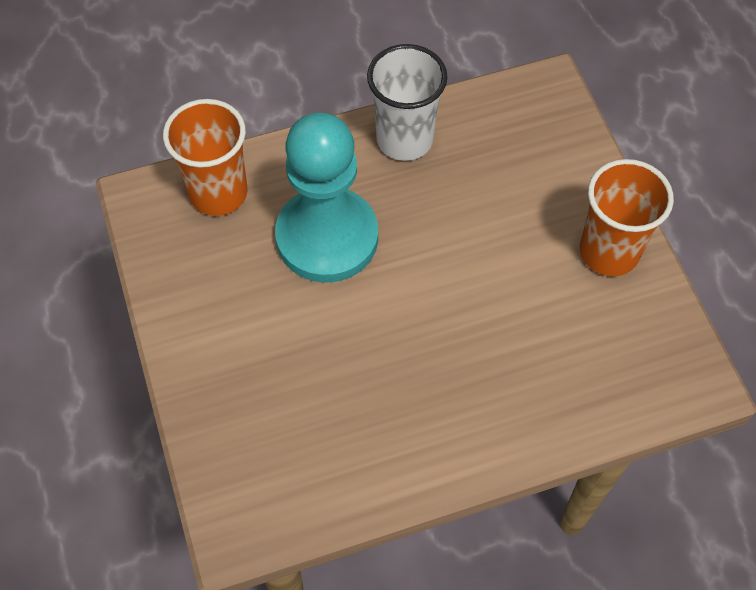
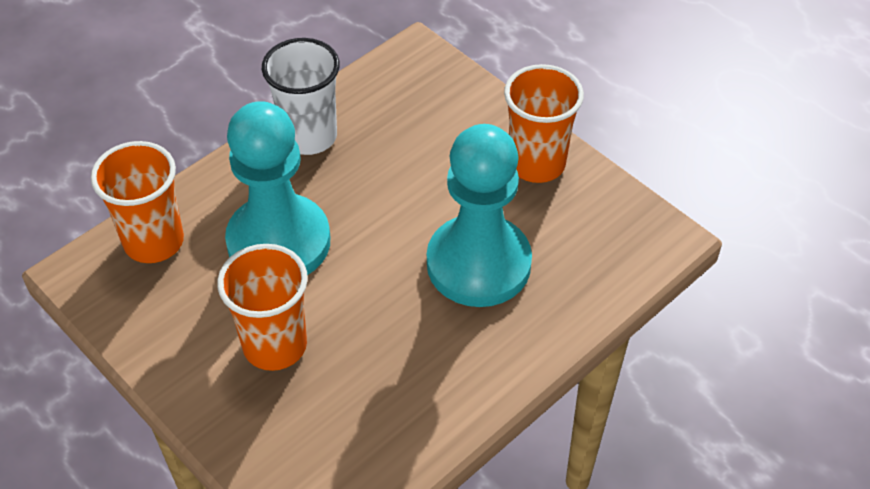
camera: 25 degrees left, 10 degrees down
(276, 339) = (275, 345): none -> orange cup
(500, 335) = (478, 264): none -> turquoise pawn

